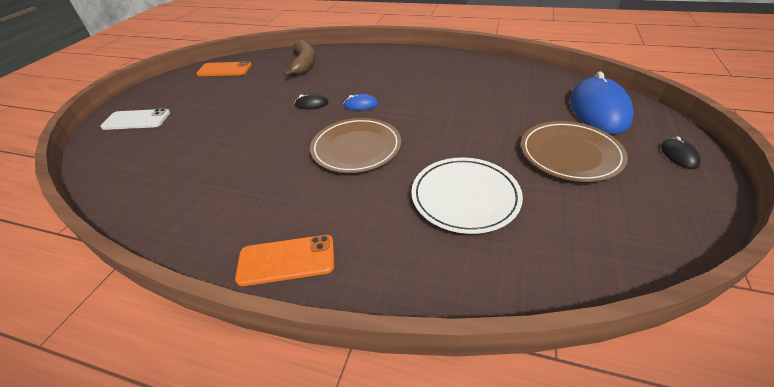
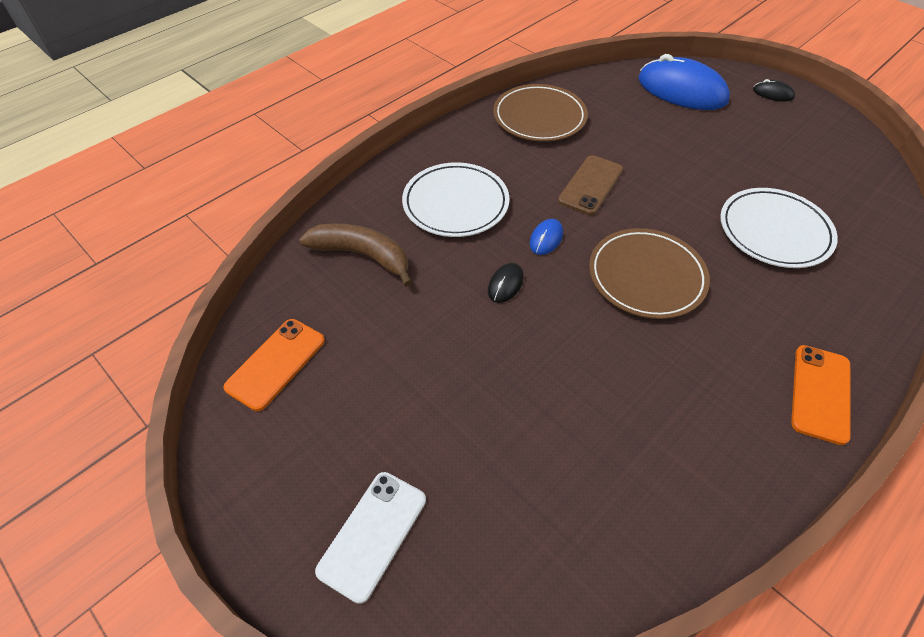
camera: 65 degrees left, 10 degrees up
(365, 72) = (455, 203): none -> white plate
(428, 105) = (590, 185): none -> brown phone
(570, 154) = (741, 142): brown plate -> brown plate (539, 117)

